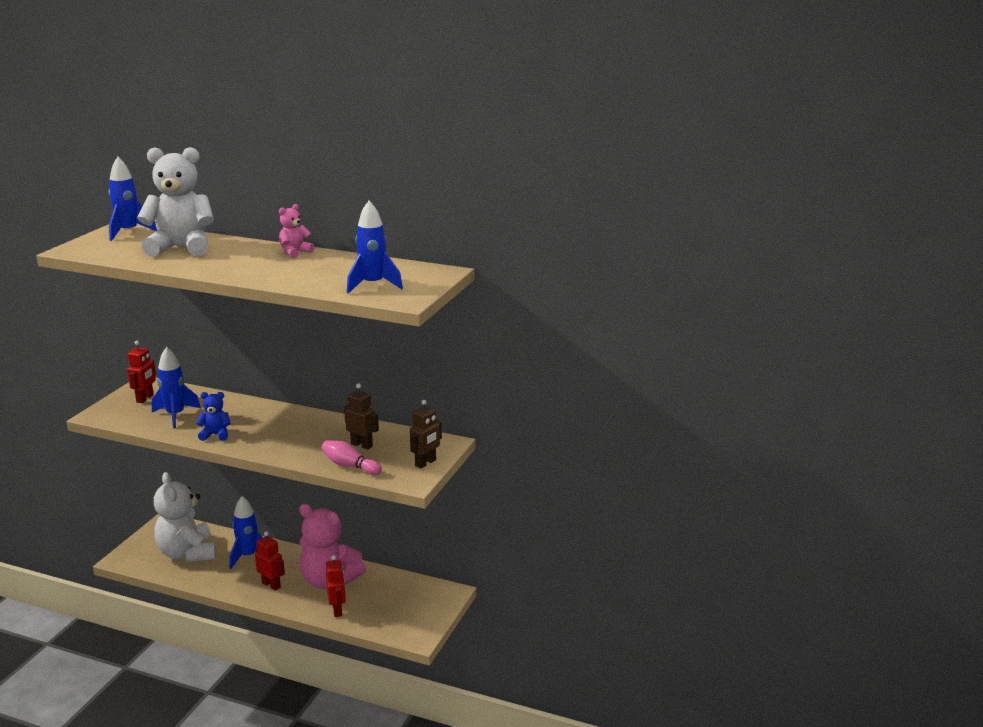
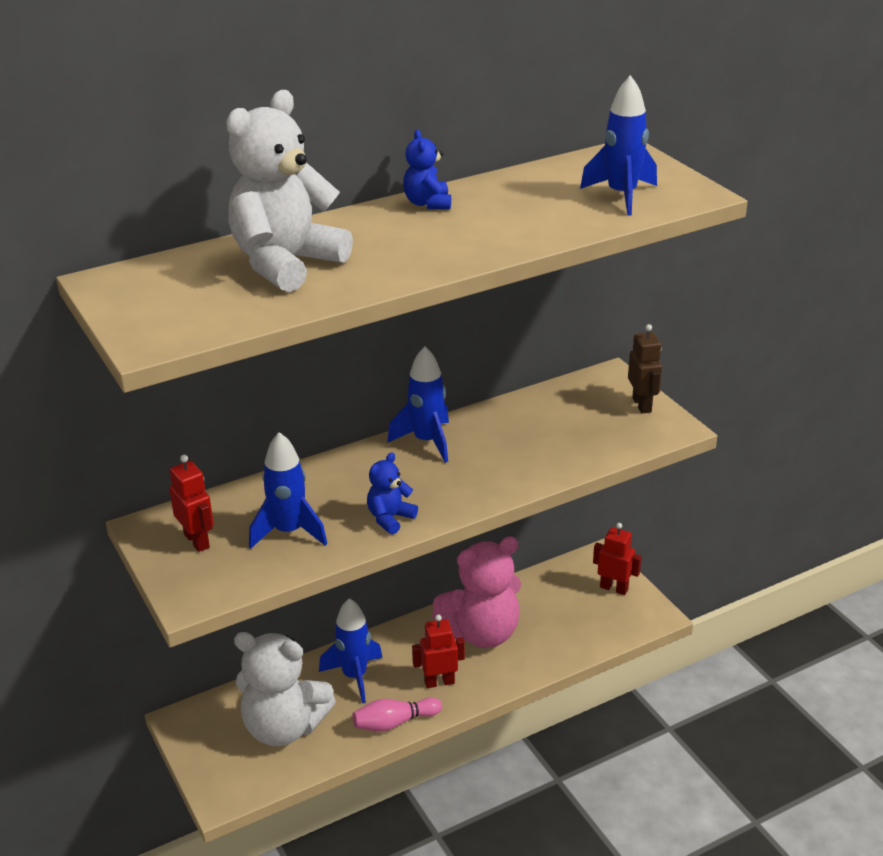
camera: 50 degrees left, 10 degrees up
(128, 232) = (141, 282): blue rocket -> blue rocket (427, 441)
(295, 252) = (427, 203): pink teddy bear -> blue teddy bear
(337, 610) = (546, 651): red robot -> red robot (614, 588)
(350, 466) = (593, 453): pink bowling pin -> pink bowling pin (394, 723)
(362, 445) = (551, 427): brown robot -> none

